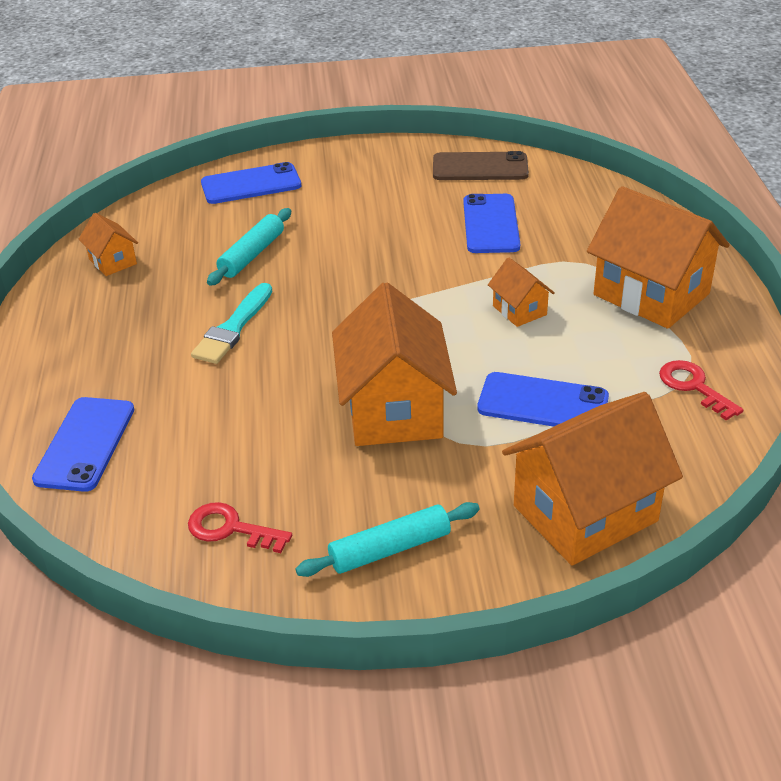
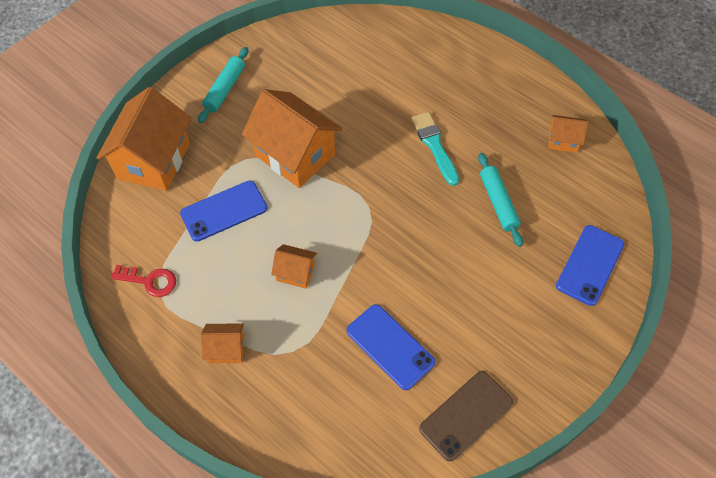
camera: 135 degrees right, 20 degrees up
(85, 444) = (409, 45): blue phone -> none
(231, 529) = (299, 54): red key -> none
(651, 294) = (226, 349): orange house -> orange house, size x0.47

